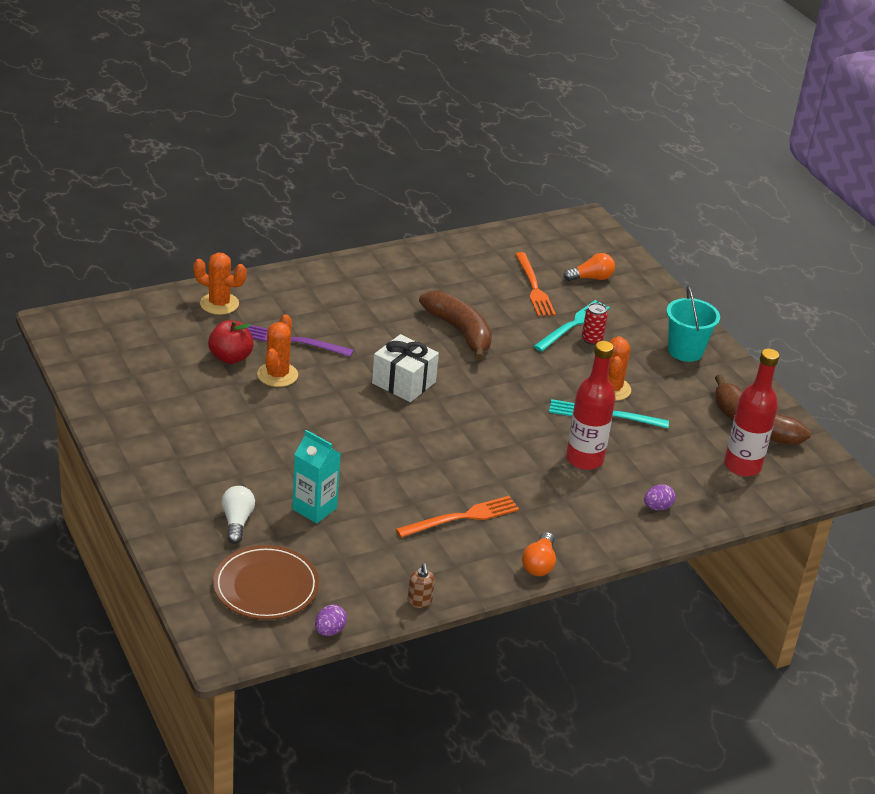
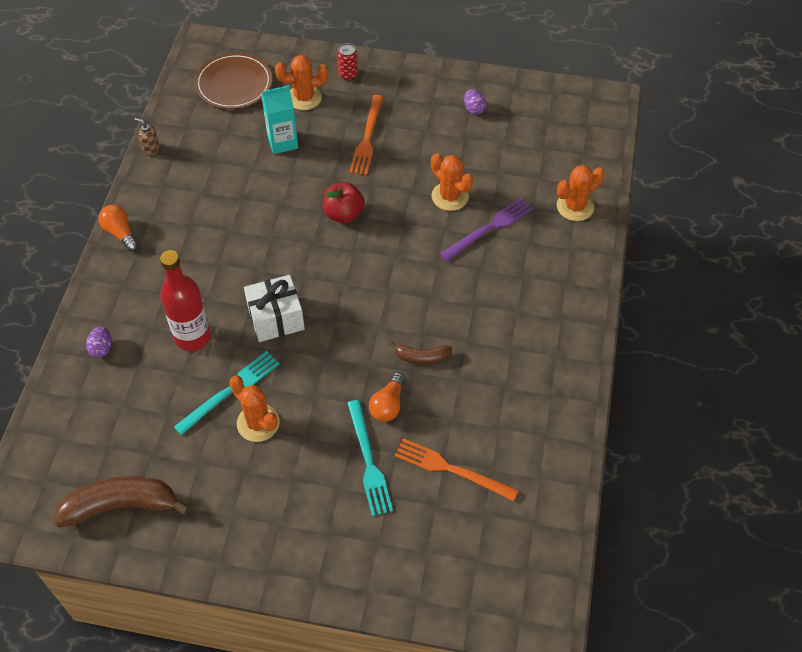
camera: 130 degrees right, 20 degrees up
(230, 357) = (493, 179): red apple -> red apple (343, 214)
(237, 522) = (304, 98): white light bulb -> orange cactus
(329, 631) = (170, 94): purple egg -> purple egg (474, 109)
(404, 382) = (381, 273): white gift -> white gift (276, 318)
(460, 332) = (421, 357): brown banana -> brown banana, size x0.52
(462, 517) = (202, 217): orange fork -> orange fork (367, 138)
(591, 278) = (433, 538): orange light bulb -> orange light bulb (388, 404)
(592, 339) = (336, 461): red can -> red can (348, 75)
(685, 351) = (260, 535): turquoise bucket -> none
(742, 466) = (85, 451): red bottle -> none

